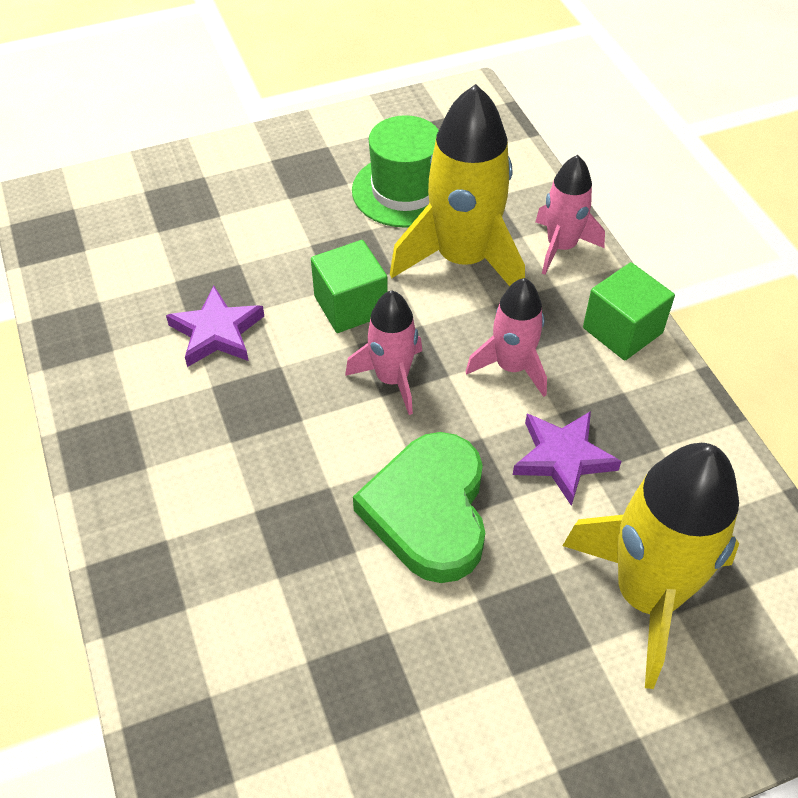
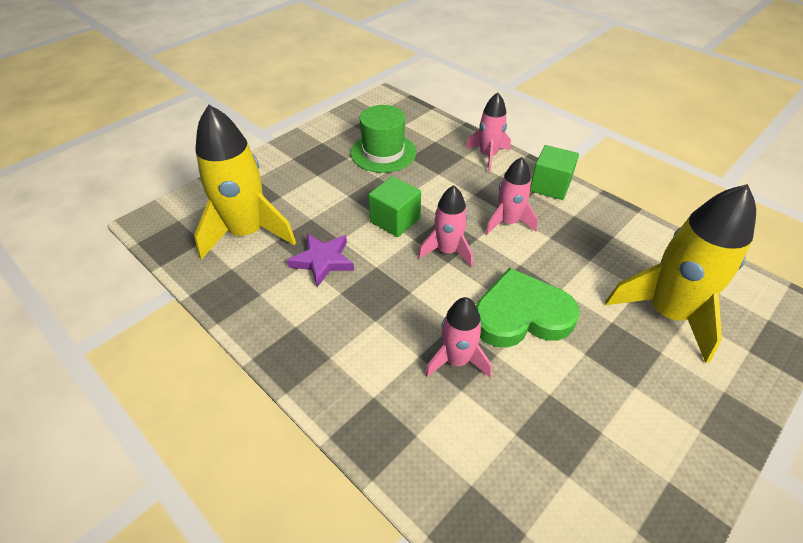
camera: 25 degrees left, 5 degrees down
(298, 537) = (457, 360): none -> pink rocket
(429, 511) = (521, 315): green heart -> green heart turned 105 degrees clockwise
(463, 259) = (441, 177): yellow rocket -> yellow rocket (247, 232)
(563, 458) = (570, 259): purple star -> none

